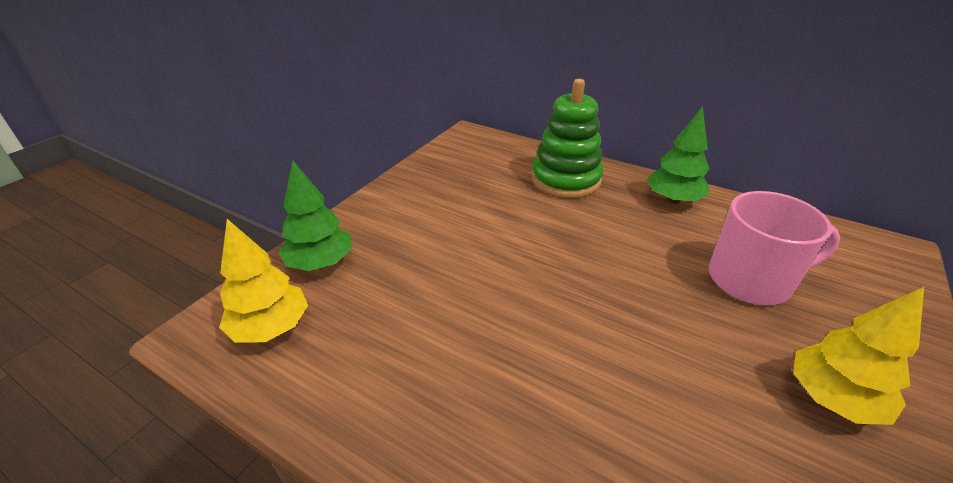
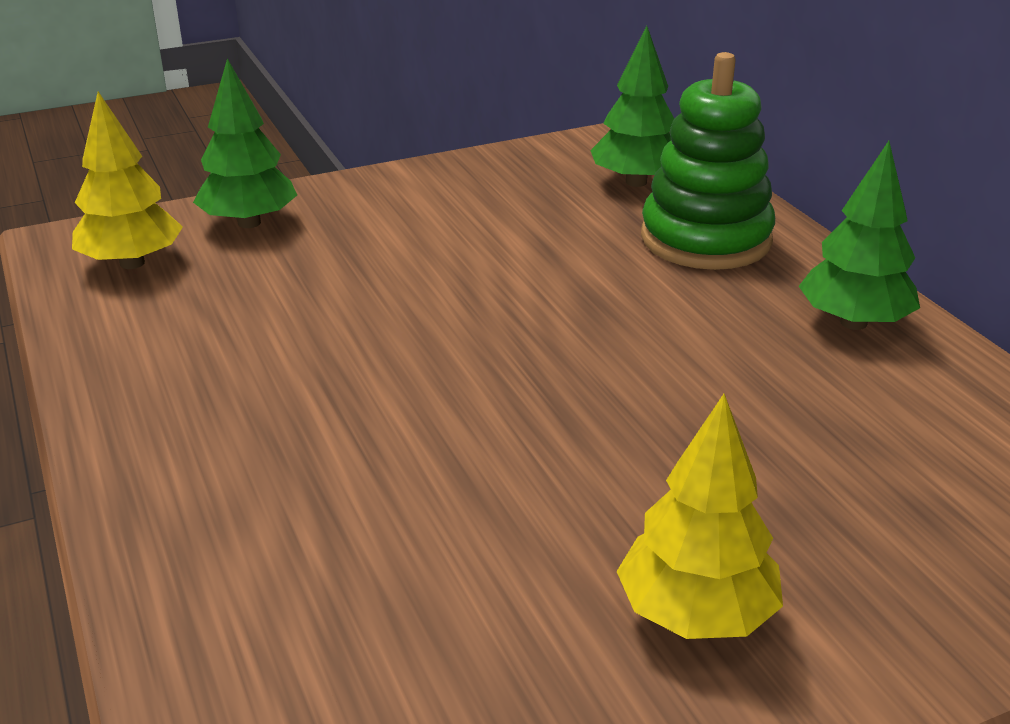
camera: 35 degrees right, 5 degrees down
(498, 160) = (636, 182): none -> green tree
(751, 280) = (809, 459): pink mug -> none

